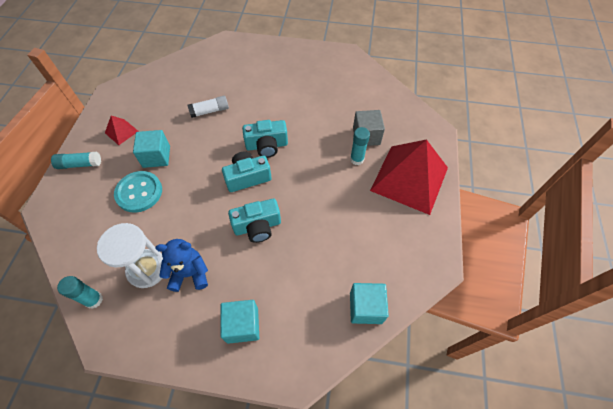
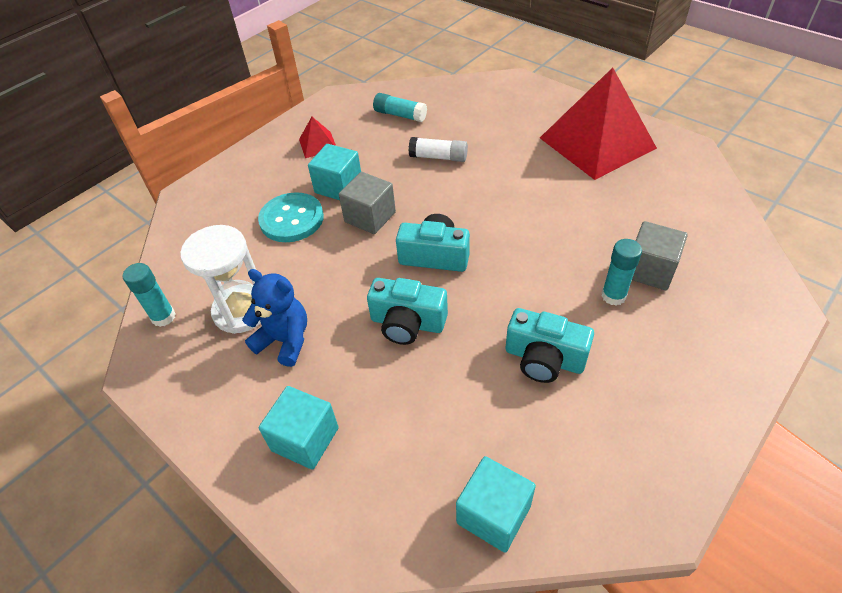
camera: 35 degrees right, 10 degrees down
(79, 164) = (250, 163): turquoise glue stick -> turquoise glue stick (400, 115)
(191, 169) = (370, 217): none -> grey cube
(267, 146) = (487, 226): turquoise camera -> turquoise camera (544, 359)
(409, 179) = (688, 360): red pyramid -> red pyramid (597, 143)

